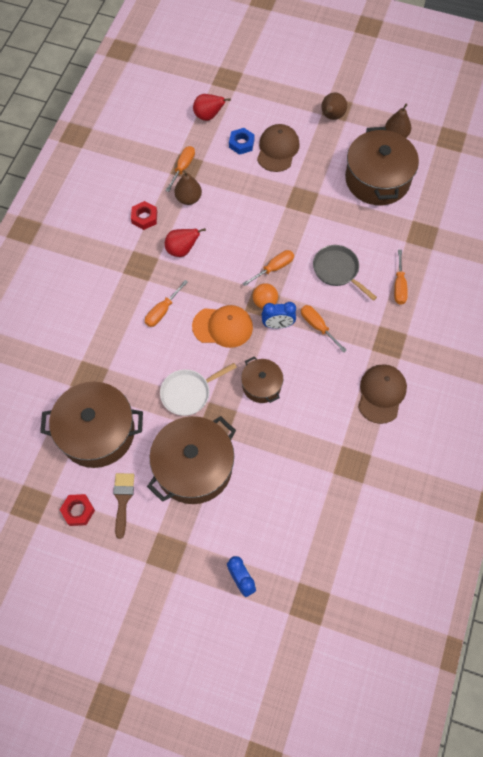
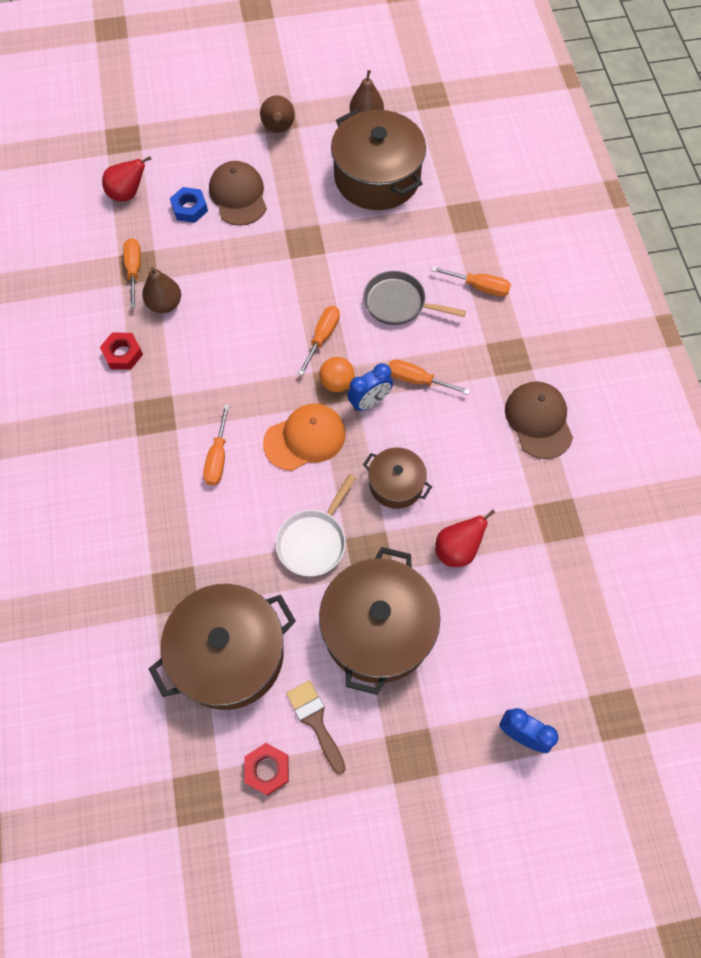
camera: 30 degrees left, 0 degrees up
(182, 250) = (195, 370): red pear -> red pear (457, 550)
(399, 286) = (479, 287): orange screwdriver -> orange screwdriver turned 45 degrees counterclockwise

